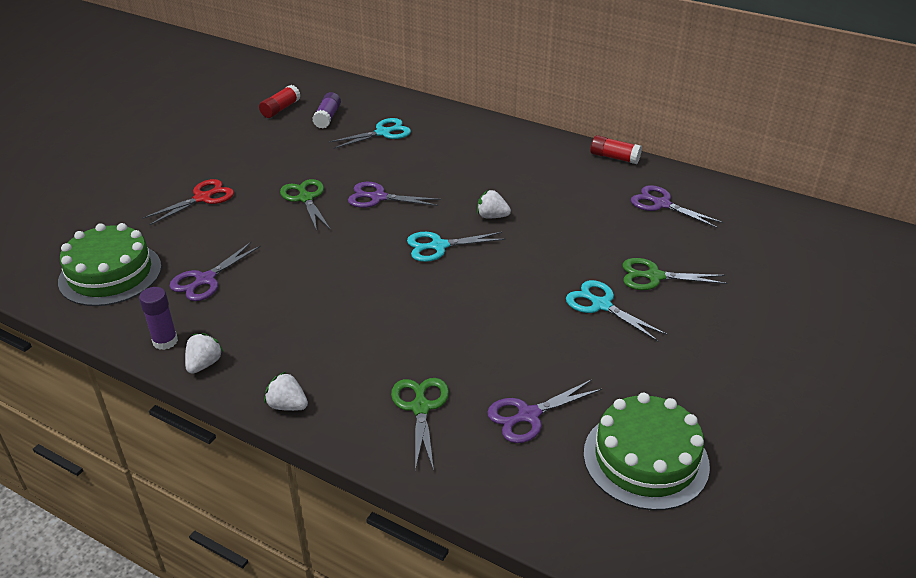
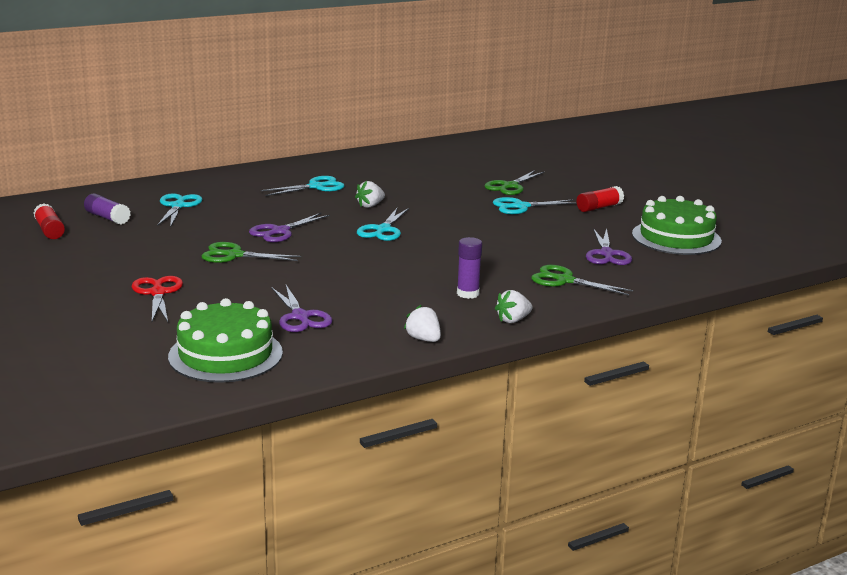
camera: 60 degrees left, 15 degrees down
(165, 341) = (370, 348): purple glue stick -> purple glue stick (468, 294)
(504, 172) = (316, 187): none -> turquoise scissors
(614, 157) = (354, 155): red glue stick -> red glue stick (599, 207)
(661, 204) = (433, 161): purple scissors -> none

